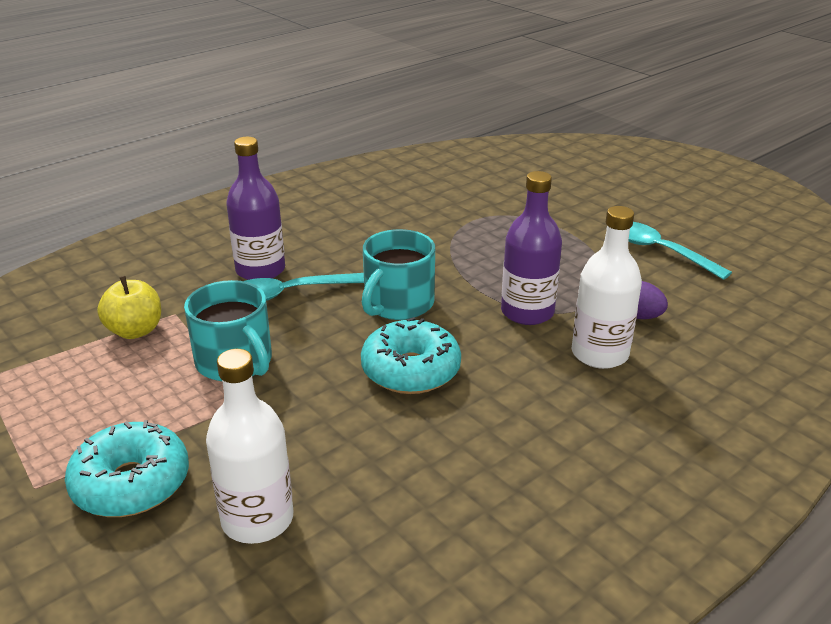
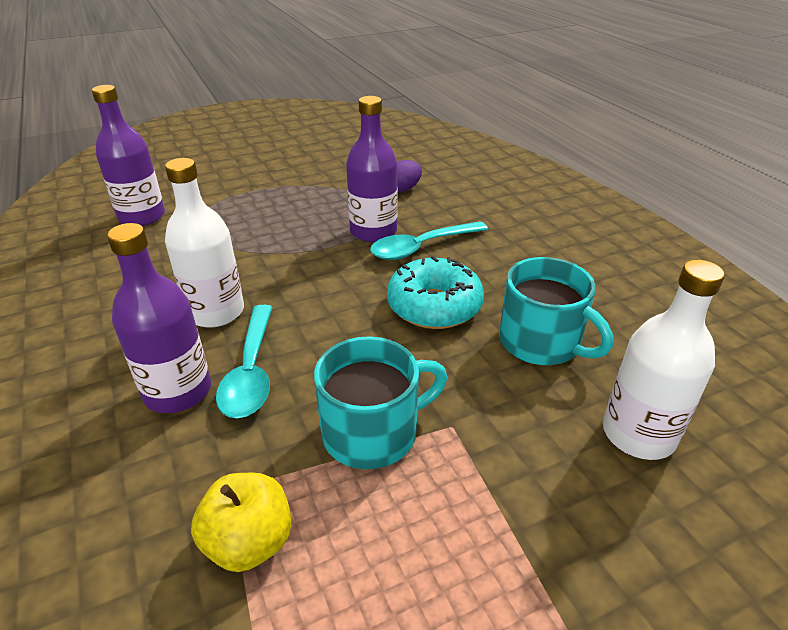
camera: 75 degrees left, 5 degrees up
(131, 483) = (586, 547): turquoise donut -> none
(398, 303) = (320, 296): turquoise mug -> turquoise mug (541, 342)
(474, 191) = (142, 217): none -> purple bottle
(599, 354) = (444, 214): white bottle -> white bottle (215, 312)
(660, 251) = (321, 161): turquoise spoon -> turquoise spoon (421, 247)

